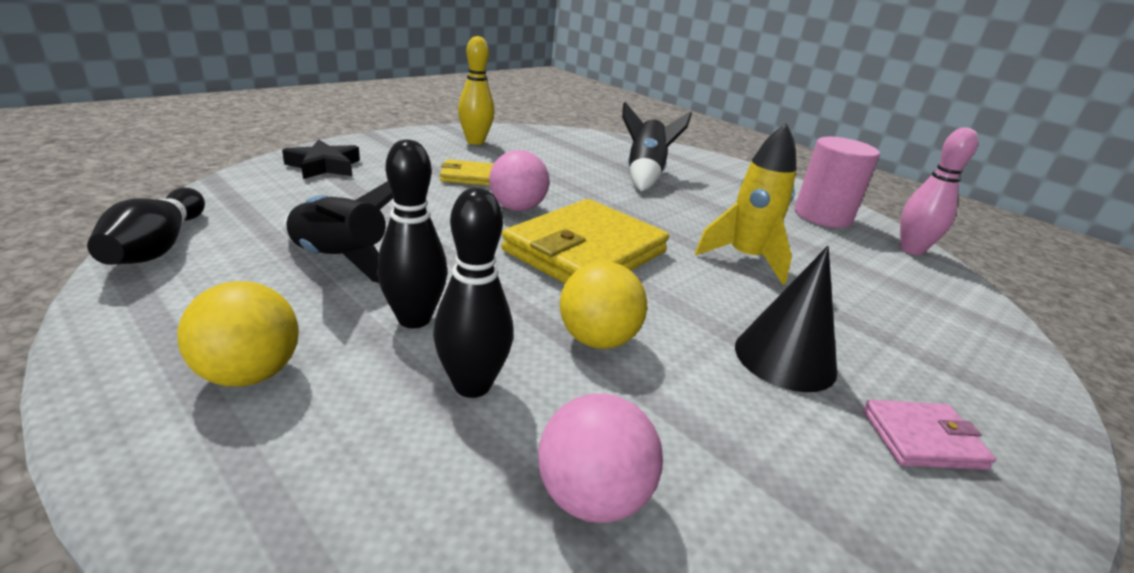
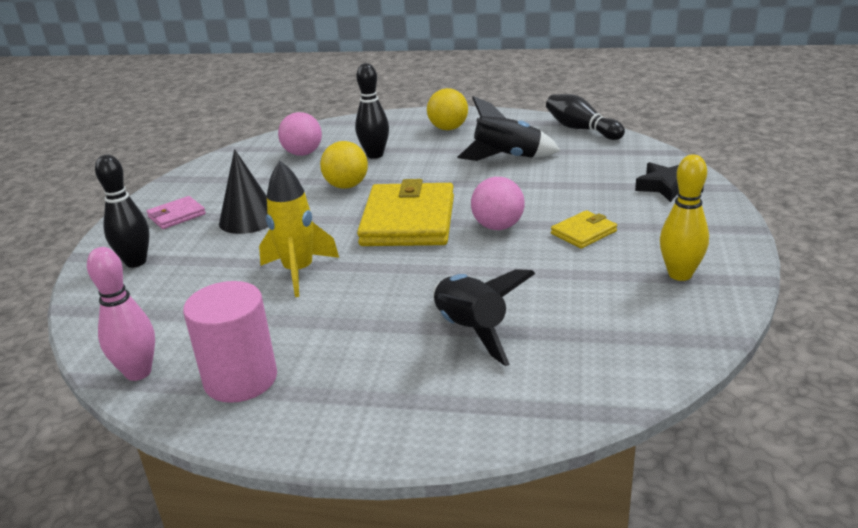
camera: 150 degrees right, 0 degrees up
(414, 319) = (431, 158): black bowling pin -> black bowling pin (136, 262)

